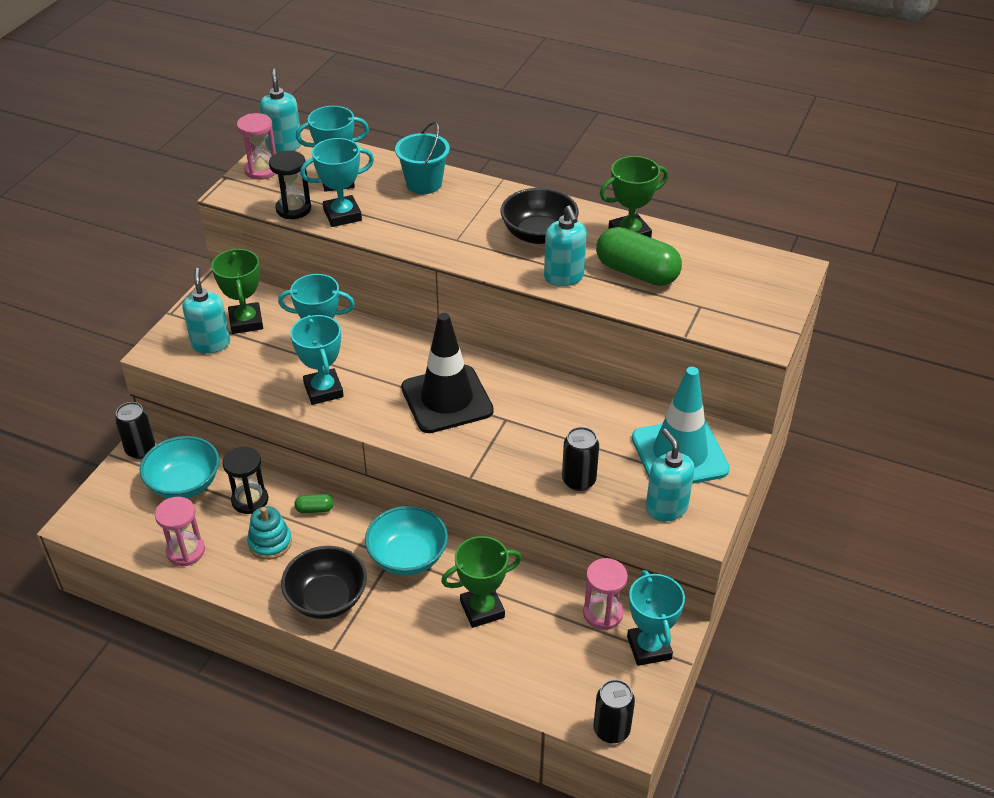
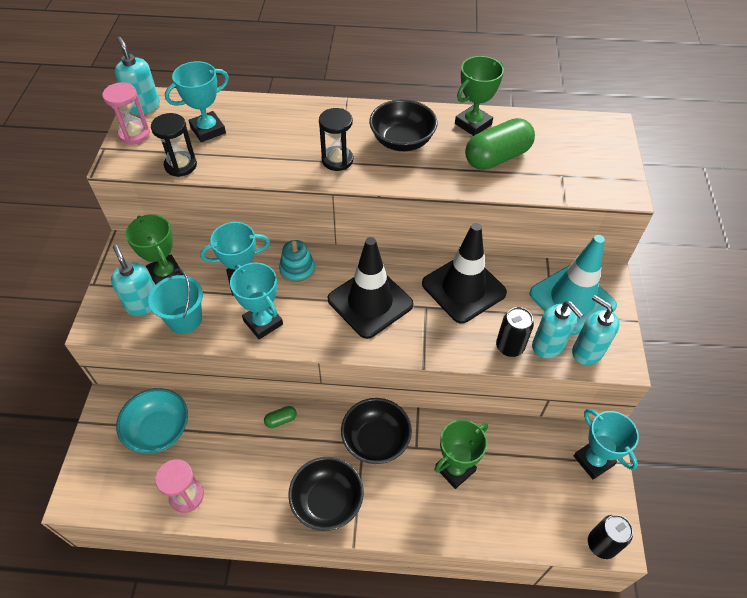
camera: 20 degrees left, 10 degrees up
(140, 450) = (106, 409): black can -> none
(250, 500) = (222, 428): black hourglass -> black hourglass (337, 160)
(270, 543) = (257, 464): turquoise stacking toy -> turquoise stacking toy (297, 270)
(342, 215) = (227, 161): turquoise trophy -> none
(408, 557) = (376, 440): turquoise bowl -> black bowl
(424, 183) = (284, 116): turquoise bucket -> turquoise bucket (185, 319)
(558, 412) = (463, 288): none -> black traffic cone
(564, 277) = (442, 175): turquoise soap dispenser -> turquoise soap dispenser (548, 346)
(603, 613) = (546, 442): pink hourglass -> none
(636, 273) = (497, 157): green capsule -> green capsule turned 45 degrees counterclockwise

